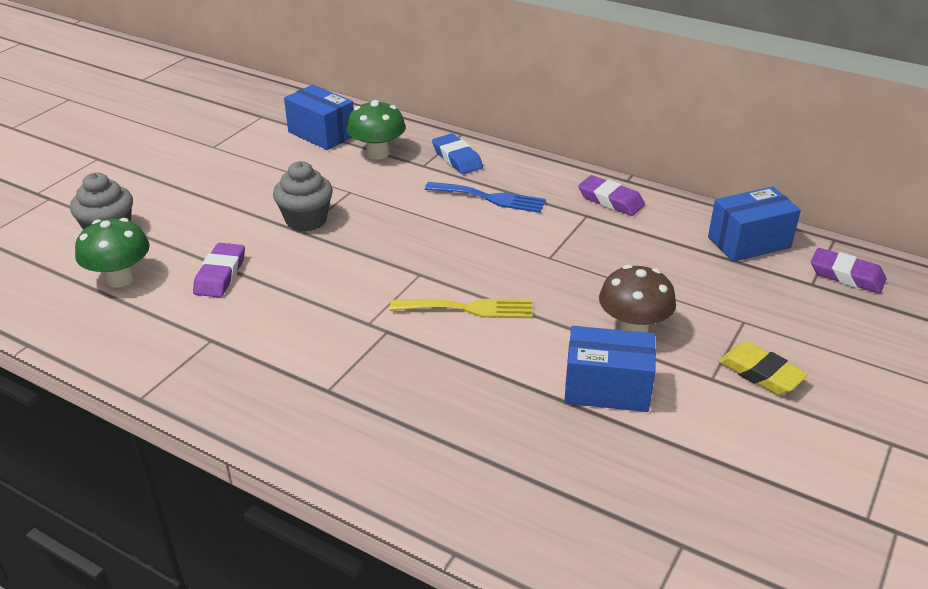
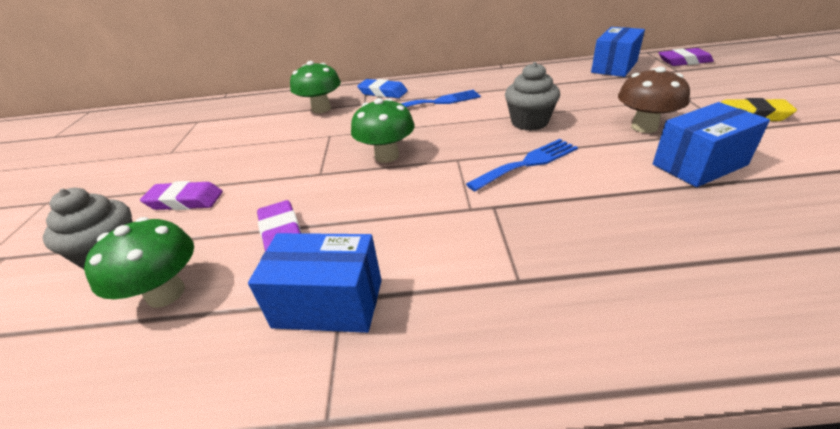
camera: 30 degrees left, 0 degrees up
(306, 220) = (316, 165): grey cupcake -> grey cupcake (529, 122)
(321, 134) = (262, 114): blue box -> blue box (328, 303)
(369, 240) = (387, 156): none -> green mushroom
(469, 308) = (527, 163): yellow fork -> blue fork
(610, 200) = (510, 77): purple eraser -> purple eraser (185, 201)

